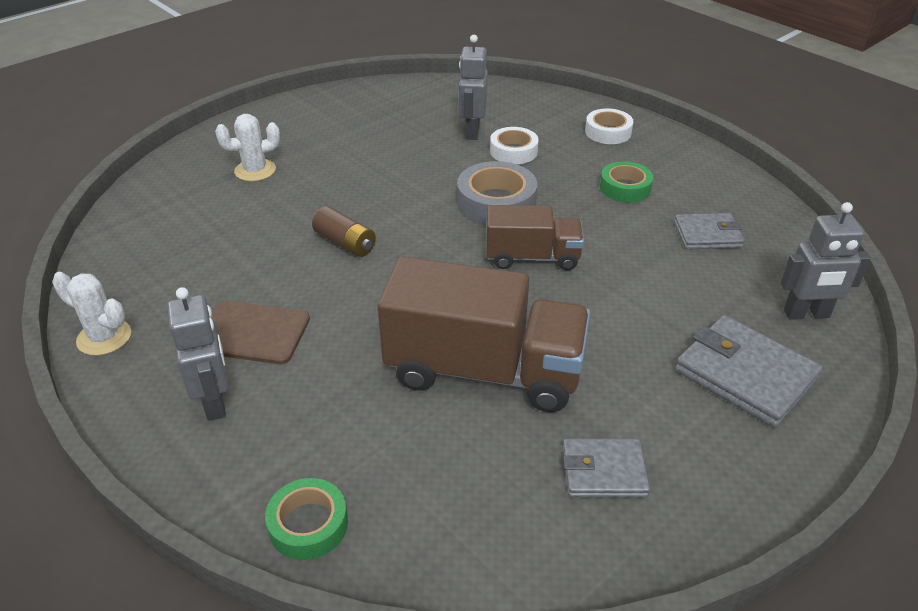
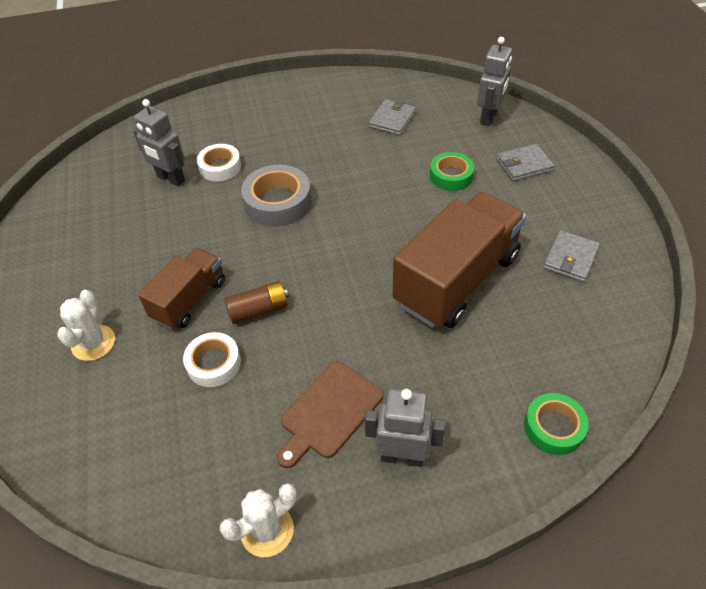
camera: 60 degrees left, 10 degrees up
(532, 257) = (356, 209): brown truck -> brown truck (189, 300)
(608, 132) = (241, 110): white tape -> white tape (214, 363)
(625, 188) = (314, 132): green tape -> green tape (451, 176)
(745, 375) = (524, 165): grey wallet -> grey wallet, size x0.63

